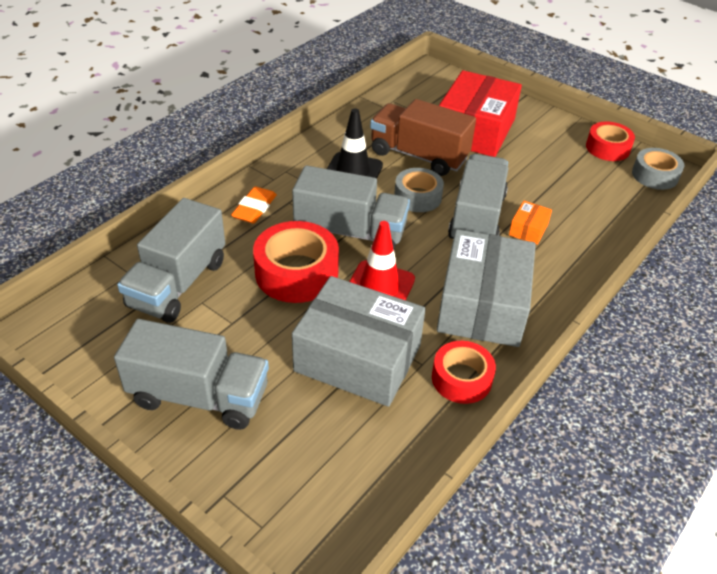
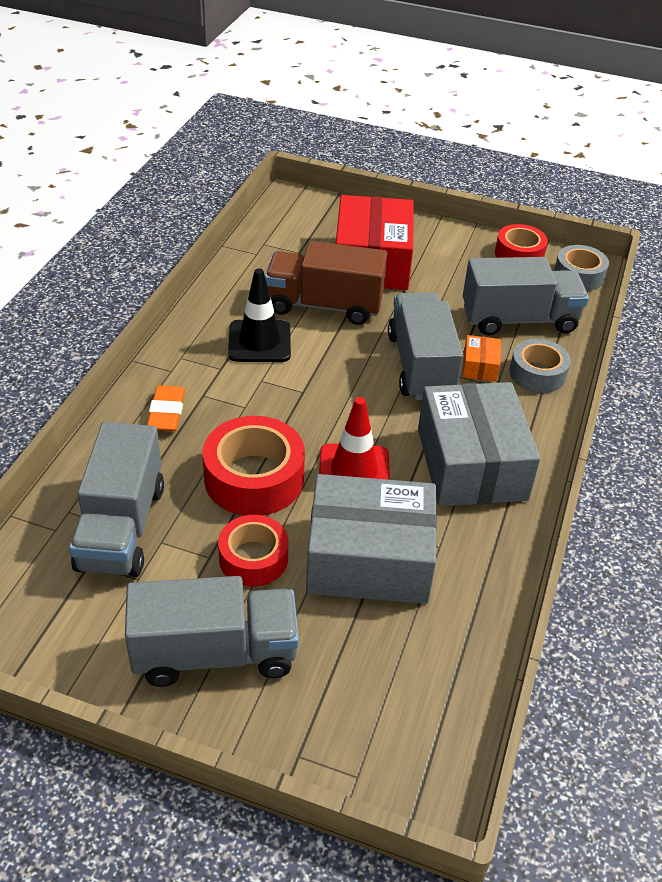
camera: 20 degrees left, 0 degrees up
(350, 232) = (291, 415): grey truck -> grey truck (519, 319)
(417, 197) = (346, 355): grey tape -> grey tape (537, 374)
(461, 379) = (487, 551): red tape -> red tape (253, 558)

